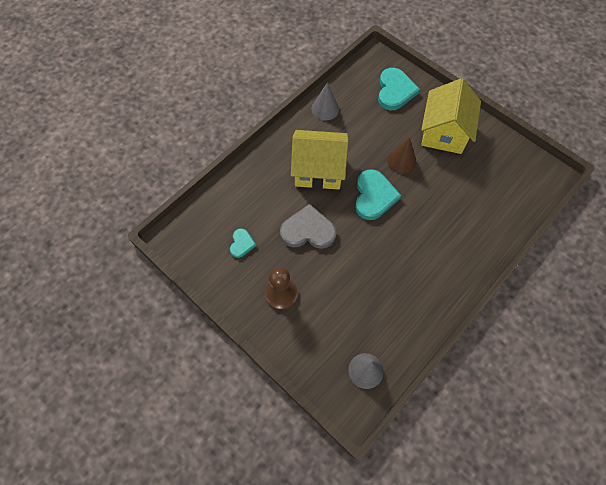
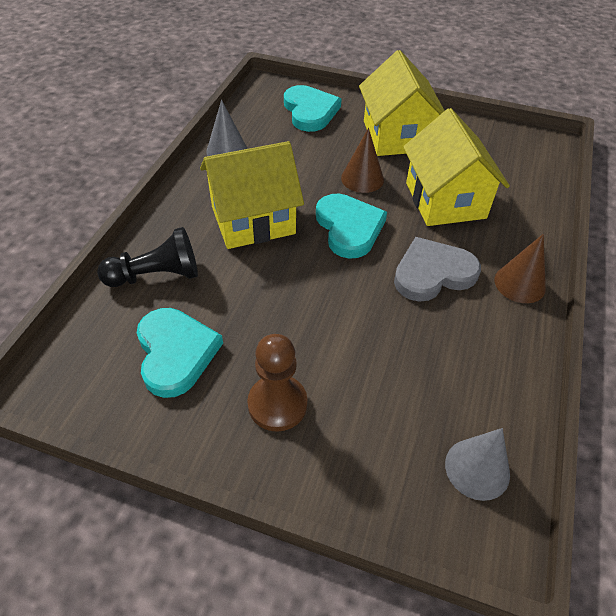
camera: 25 degrees left, 15 degrees down
(241, 244) = (175, 353): turquoise heart -> turquoise heart, size x1.85
(249, 190) = (156, 275): none -> black pawn
(308, 230) = (276, 299): grey heart -> grey heart (433, 273)
(447, 197) = (445, 200): none -> yellow house
(458, 274) = (519, 283): none -> brown cone

